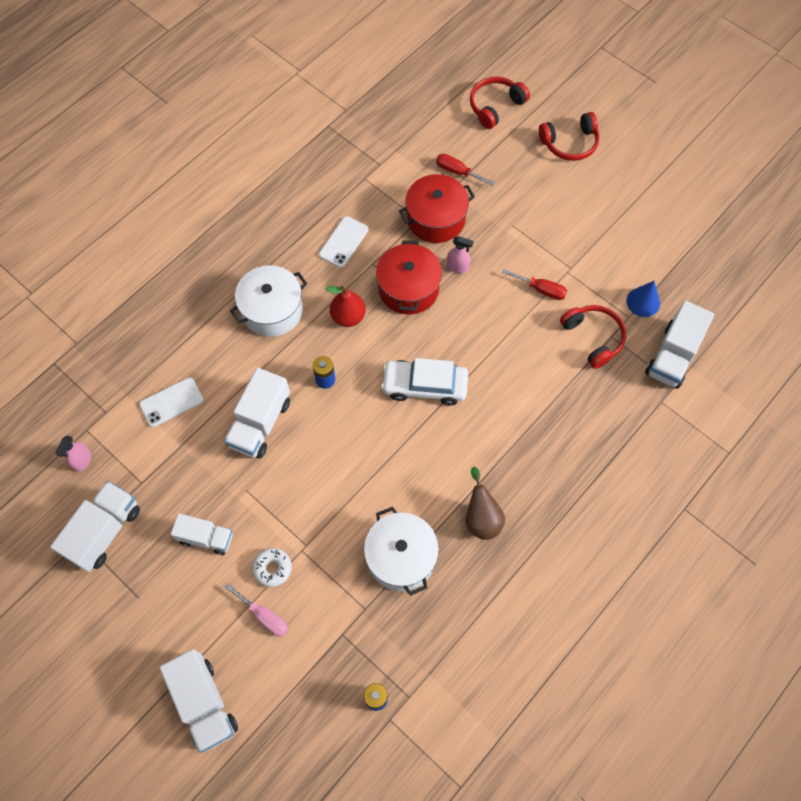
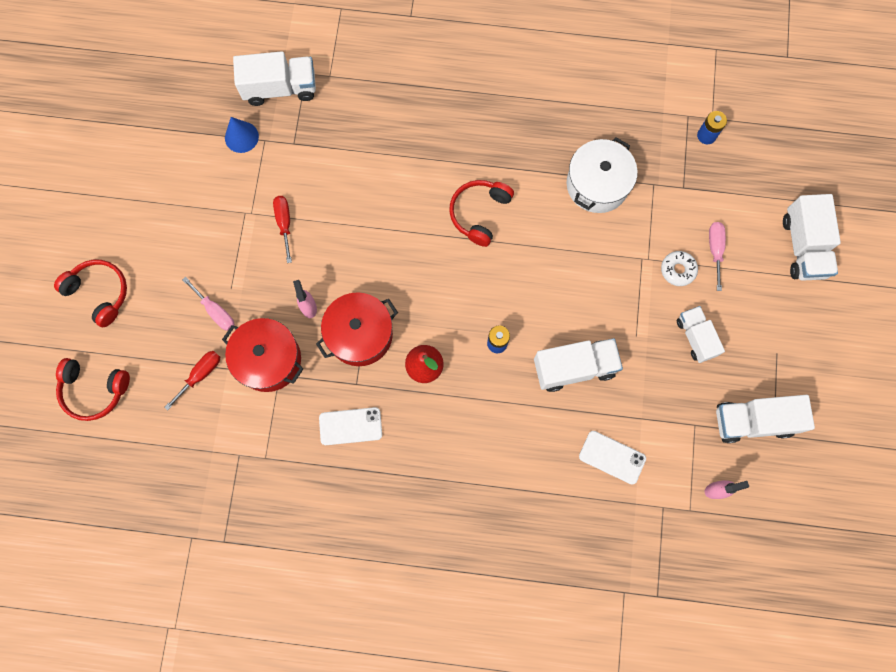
camera: 125 degrees left, 10 degrees up
(204, 703) = (803, 246): white truck -> white truck turned 150 degrees clockwise
(272, 310) = (465, 438): white pot -> none
(424, 386) = (444, 259): white car -> none
(457, 172) = (200, 375): red screwdriver -> red screwdriver turned 135 degrees counterclockwise
(481, 518) = (523, 147): brown pear -> none
(501, 206) = (215, 311): none -> pink screwdriver
(593, 338) = (304, 156): red headphones -> red headphones (479, 213)

